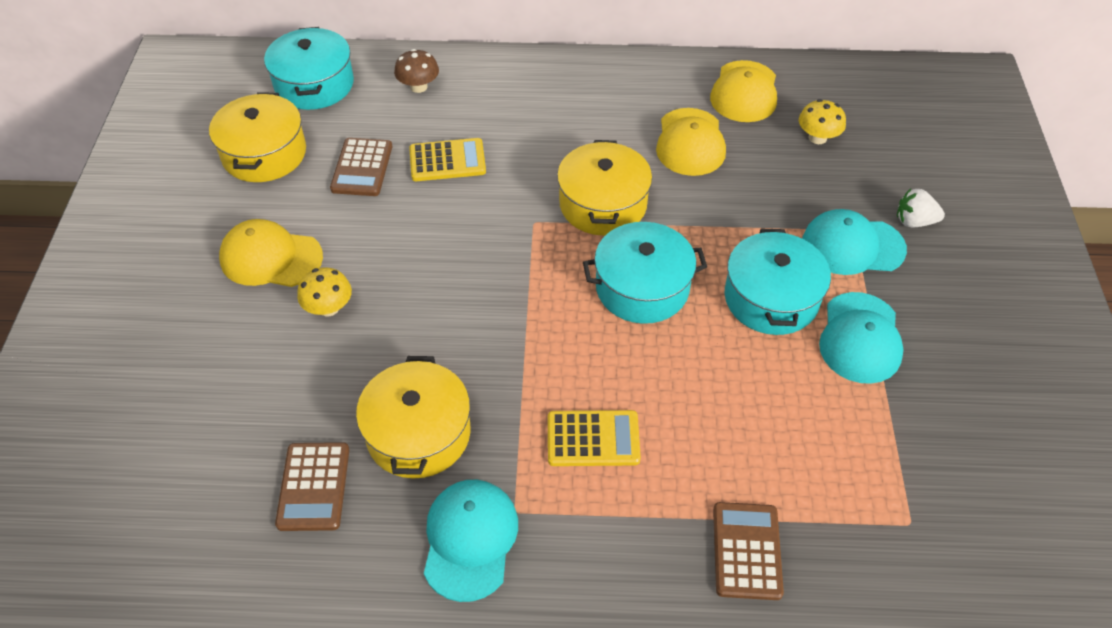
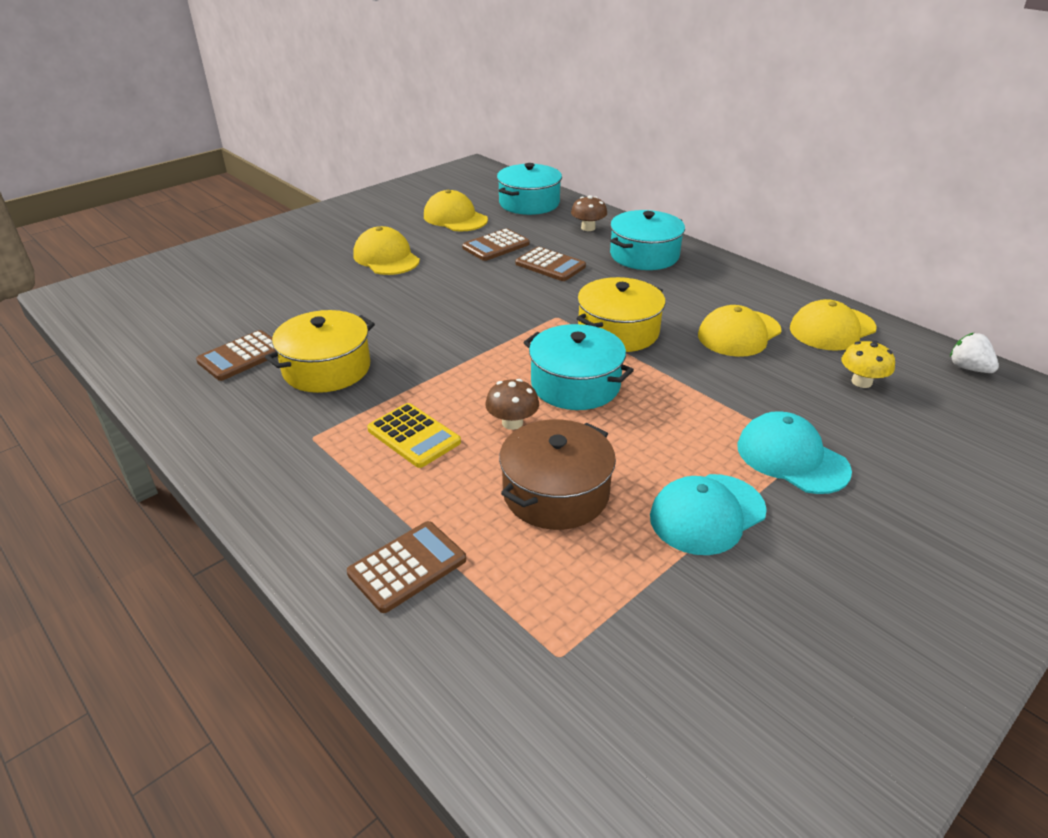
camera: 45 degrees right, 15 degrees down
(264, 153) = (455, 218): yellow pot -> yellow cap
(329, 308) = (378, 291): yellow mushroom -> none
(447, 161) = (550, 265): yellow calculator -> brown calculator
(470, 539) = (267, 432): turquoise cap -> none
(646, 364) = (512, 423): none -> brown mushroom
(756, 402) = (556, 493): none -> brown pot
(771, 298) = (666, 446): turquoise pot -> turquoise pot (644, 255)
(914, 221) = (882, 477): white strawberry -> white strawberry (968, 368)

